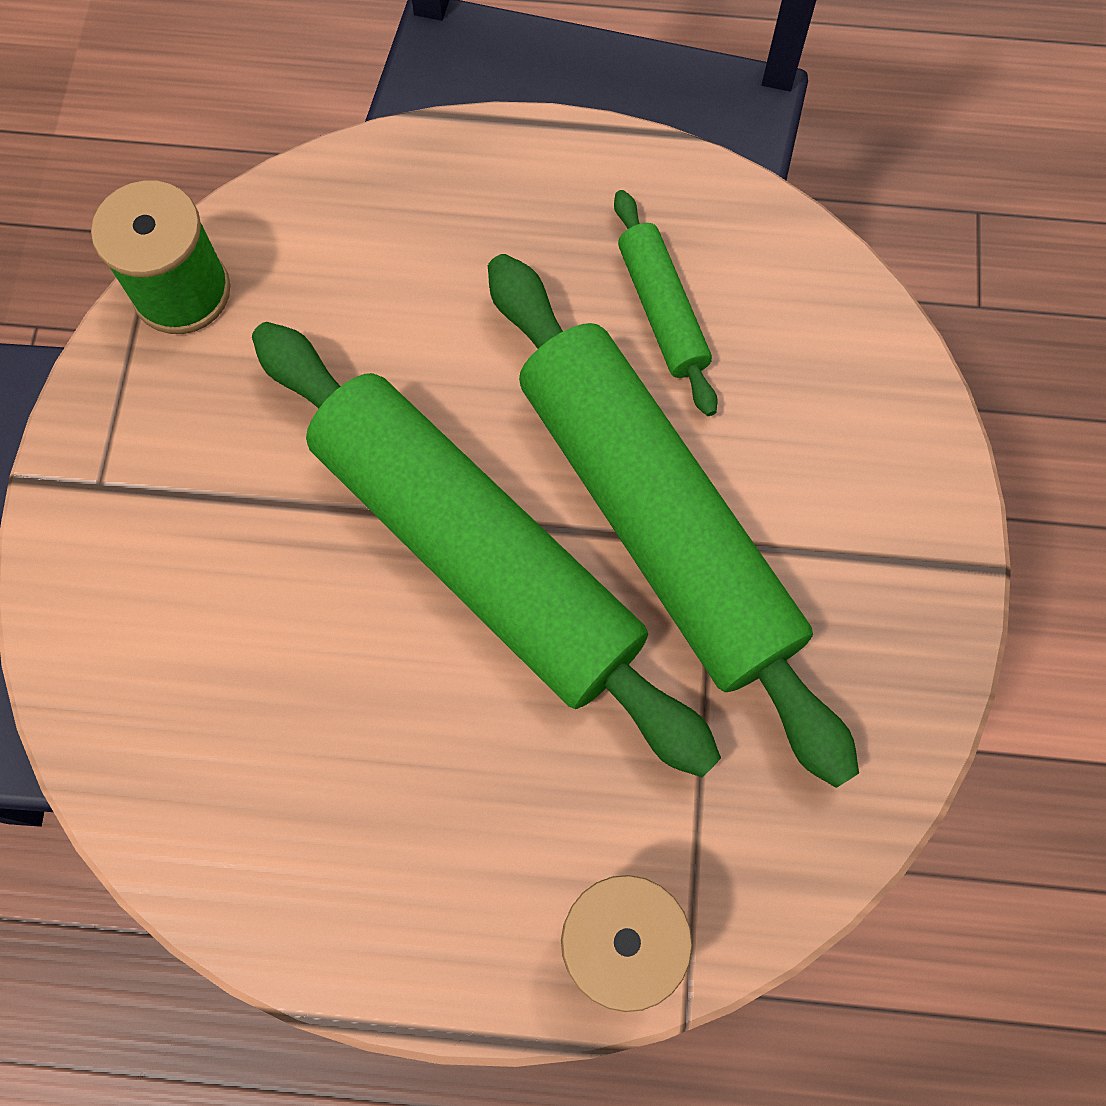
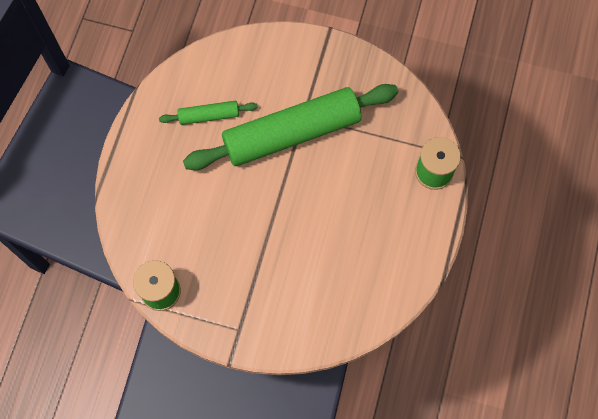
camera: 80 degrees left, 0 degrees up
(476, 554) = (293, 196): green rolling pin -> none

